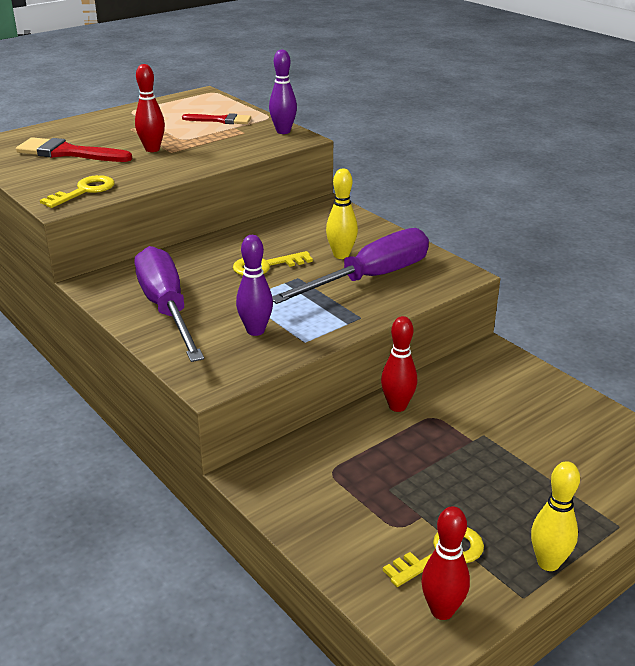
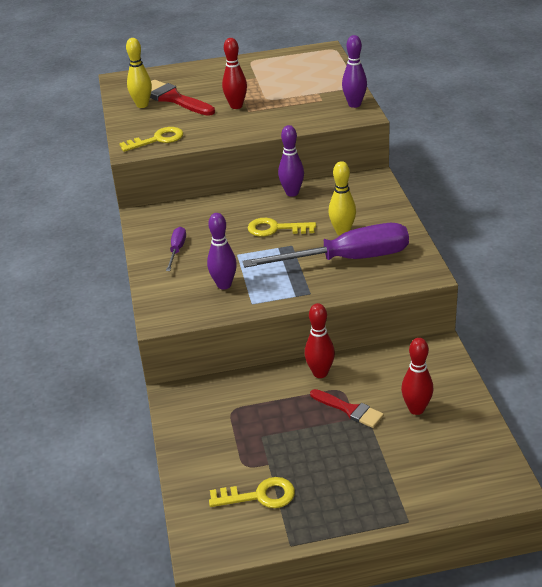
camera: 30 degrees right, 5 degrees up
(167, 309) = (177, 250): purple screwdriver -> purple screwdriver, size x0.43
(221, 120) = (314, 83): red brush -> red brush (349, 410)
(253, 231) = (292, 193): none -> purple bowling pin
(442, 610) = (227, 533): red bowling pin -> red bowling pin (416, 409)
(548, 563) = (329, 528): yellow bowling pin -> yellow bowling pin (142, 105)

